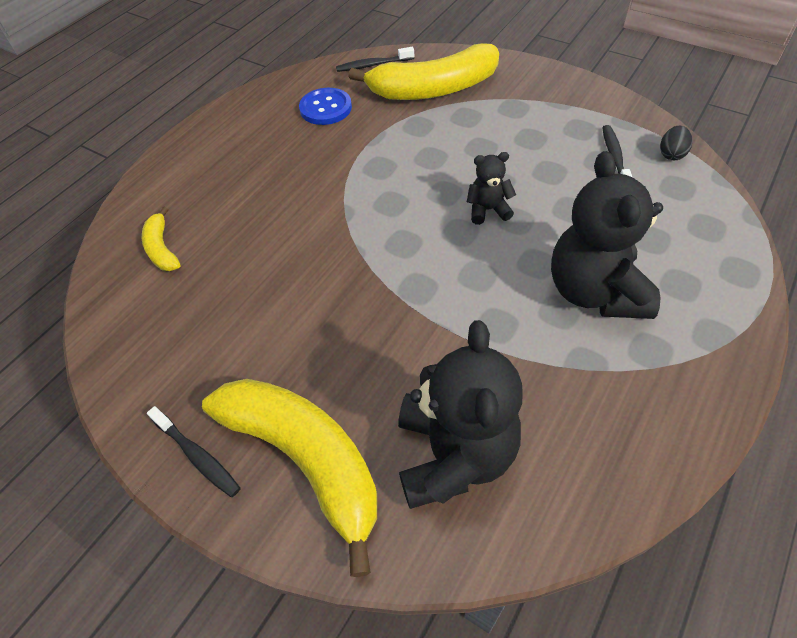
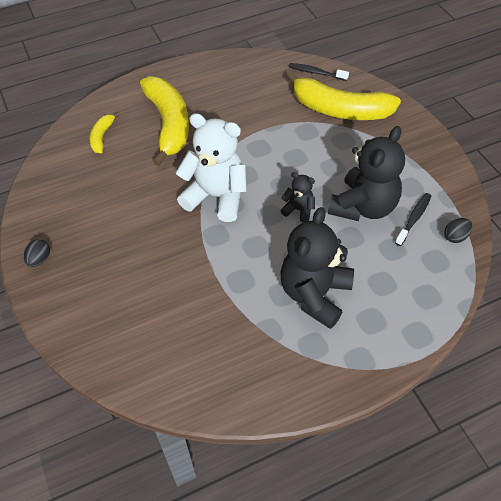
camera: 30 degrees right, 0 degrees up
(197, 456) = (39, 259): black toothbrush -> black egg
(305, 459) = (86, 291): yellow banana -> yellow banana (168, 124)
(326, 108) = (260, 90): blue button -> none
(378, 244) = (216, 196): none -> white teddy bear
(454, 454) = (157, 333): black teddy bear -> black teddy bear (363, 207)

